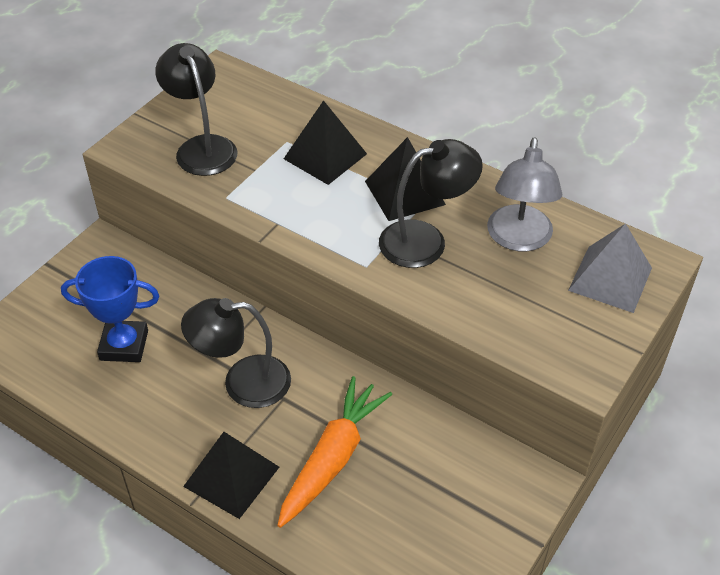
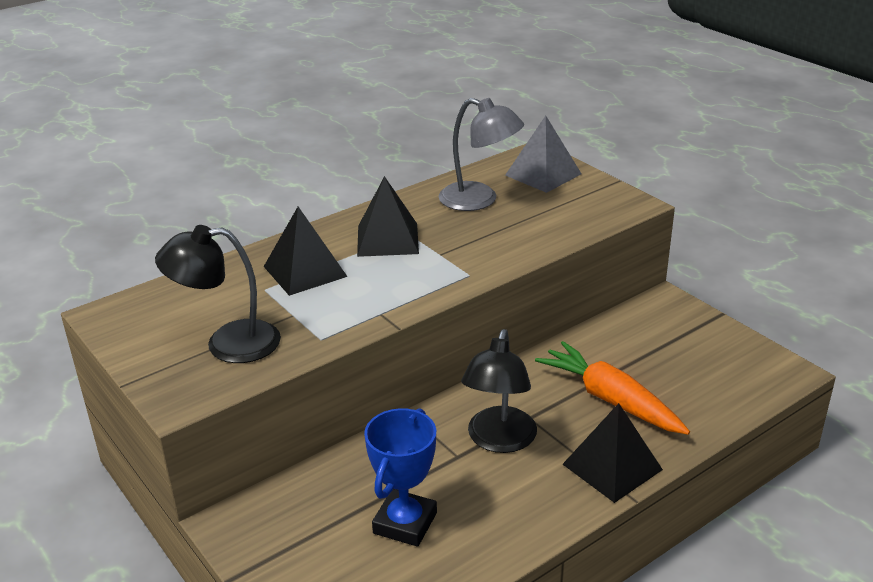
camera: 70 degrees left, 15 degrees down
(426, 240) = (455, 240): black lamp -> none

